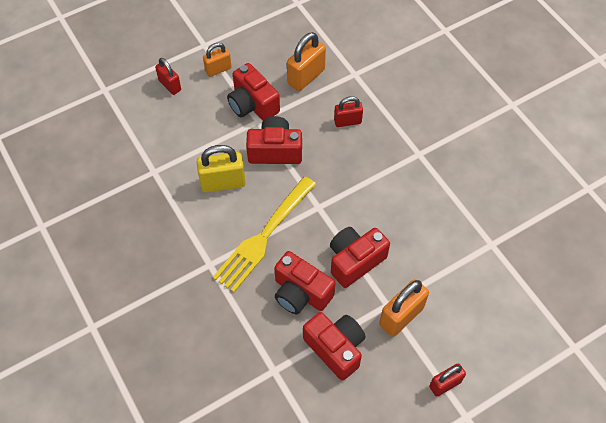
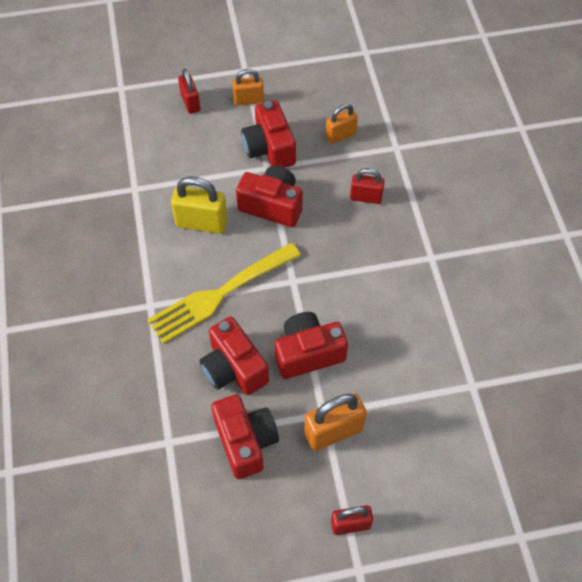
camera: 20 degrees right, 0 degrees up
(306, 77) = (340, 135): orange padlock -> orange padlock, size x0.64

